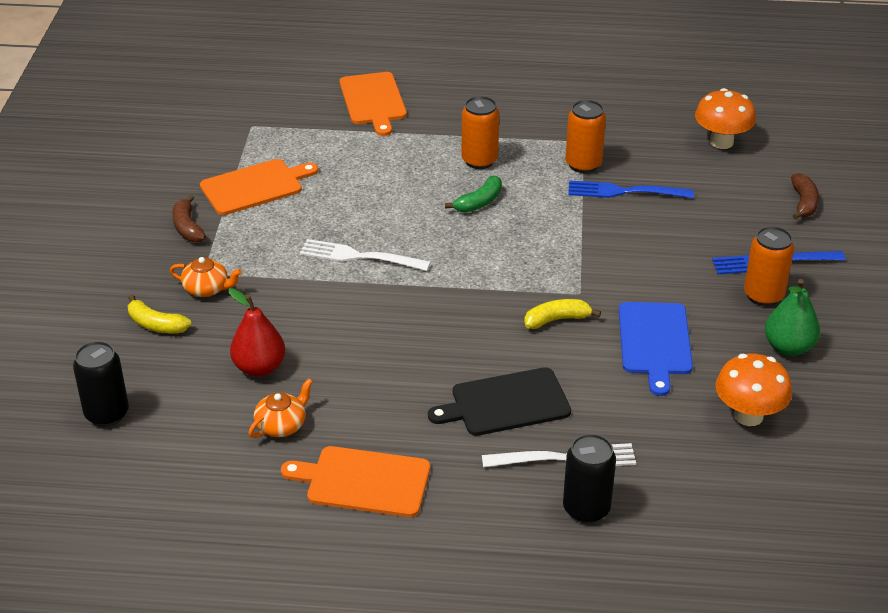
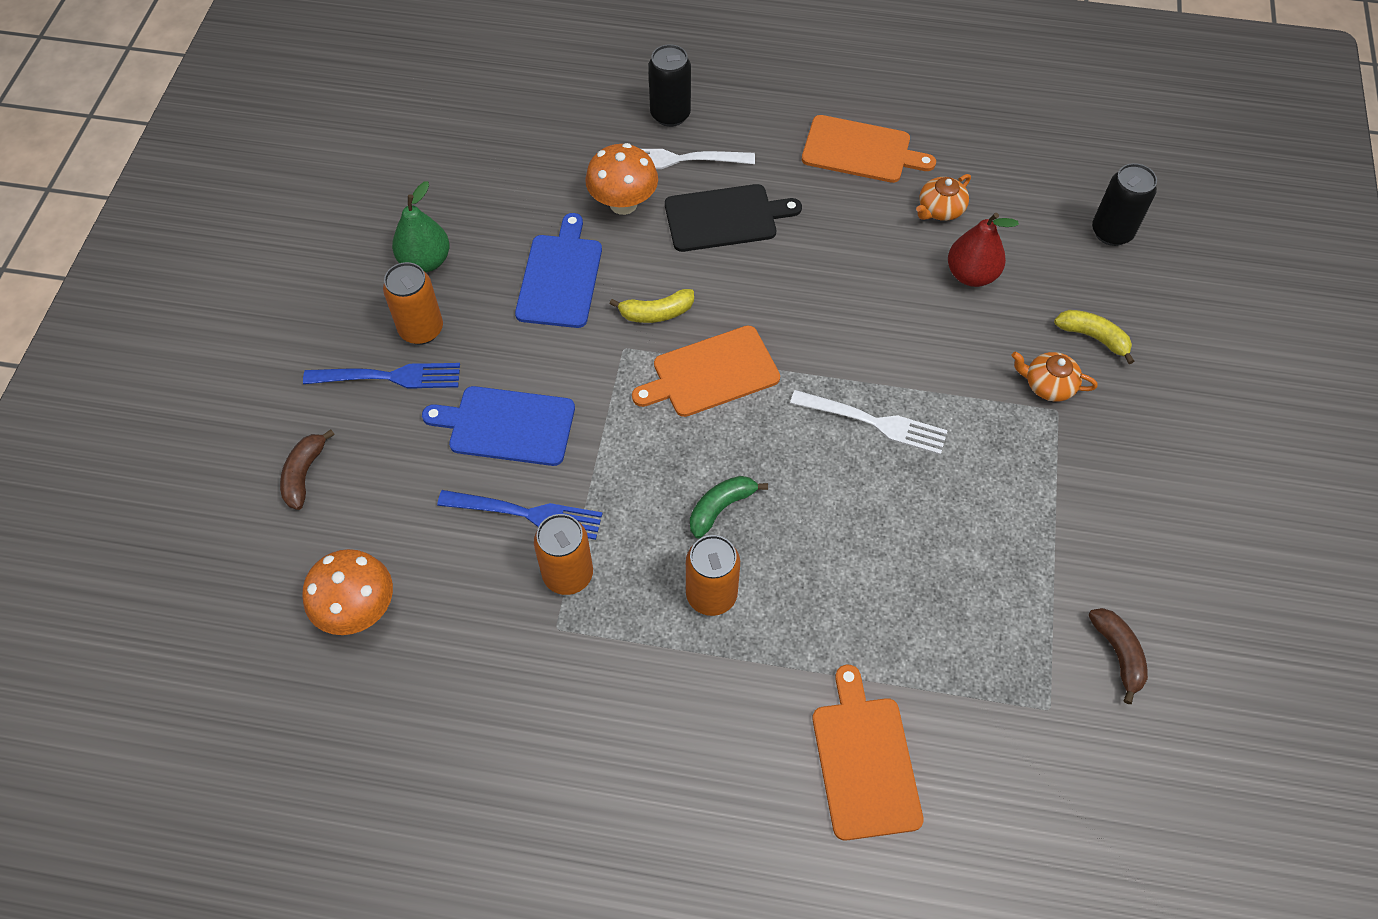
camera: 175 degrees left, 20 degrees up
(188, 227) = (1094, 489): brown banana -> brown banana (1118, 654)
(255, 186) = (1021, 563): orange cutting board -> orange cutting board (711, 373)
(660, 238) = (507, 425): none -> blue cutting board
(748, 415) = (498, 189): orange mushroom -> orange mushroom (623, 203)

